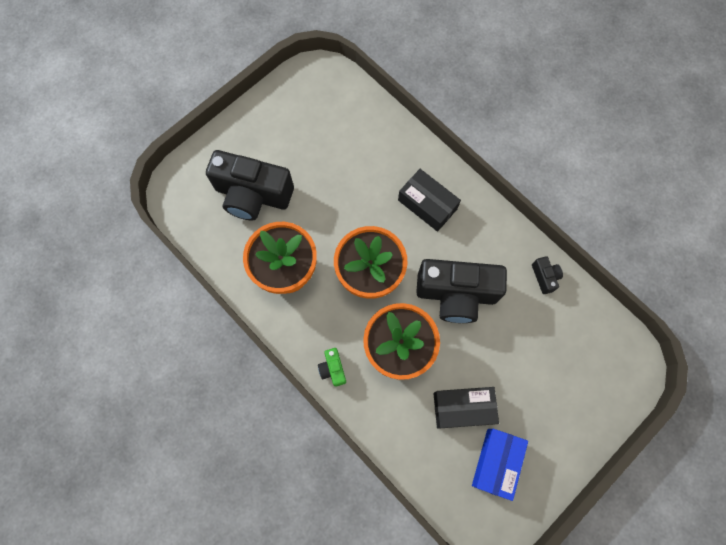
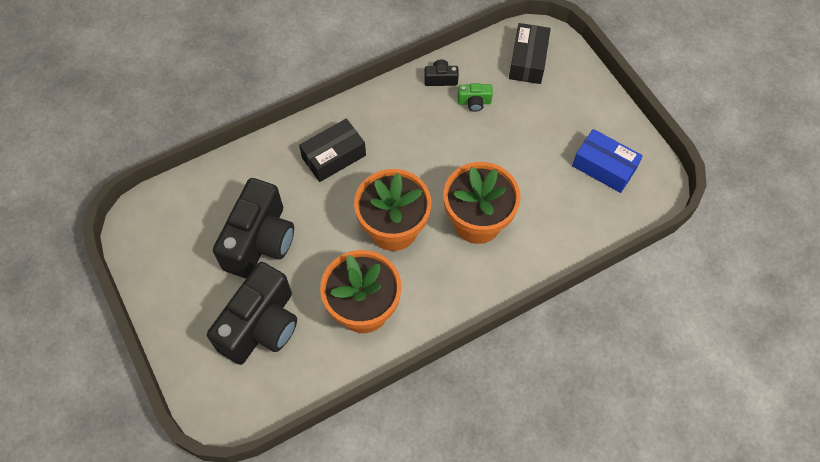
camera: 75 degrees left, 10 degrees down
(333, 369) = (482, 287): green camera -> green camera (474, 102)
(456, 294) = (436, 156): black camera -> black camera (260, 241)
(463, 408) = (548, 181): black box -> black box (528, 61)

